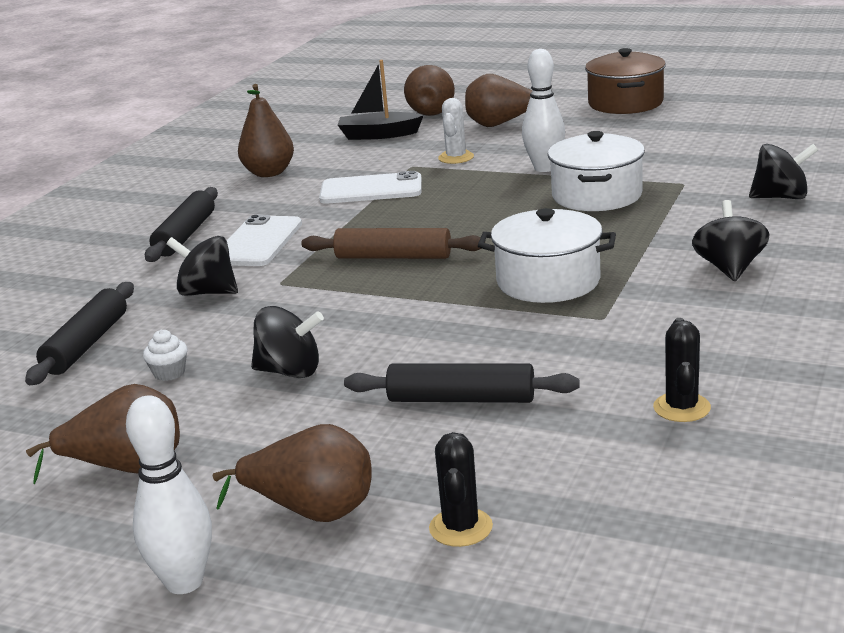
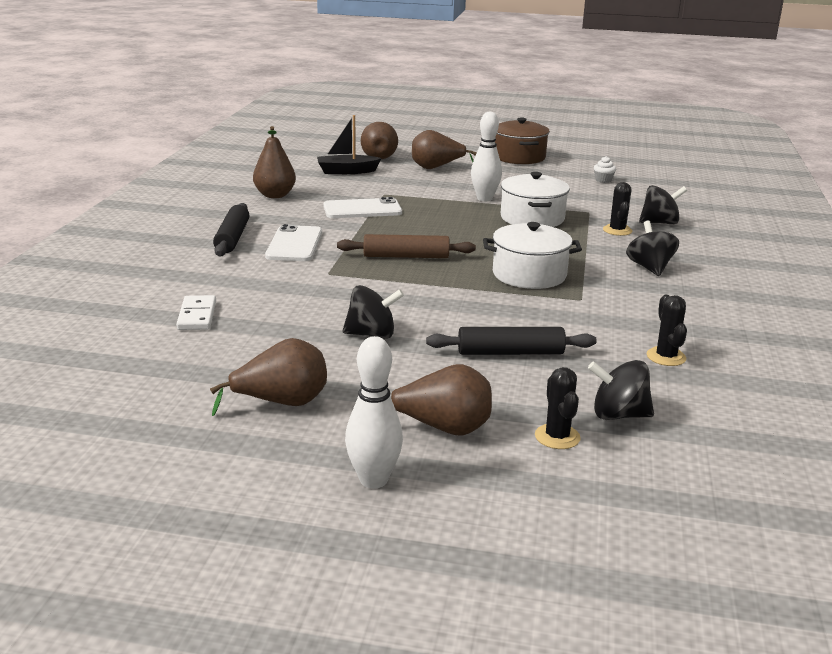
camera: 15 degrees left, 0 degrees up
(87, 344) = (197, 316): black rolling pin -> white domino
(169, 373) = (277, 336): white cupcake -> white cupcake (603, 180)
(208, 292) = (275, 279): black spinning top -> black spinning top (618, 415)
(456, 157) = (415, 189): white cactus -> none
(711, 211) = (617, 230): none -> black cactus

